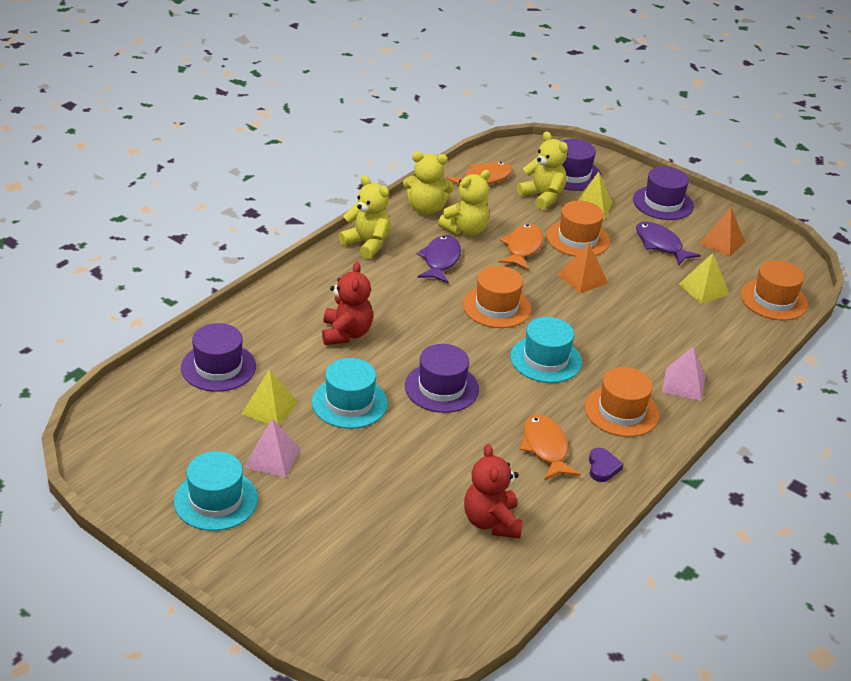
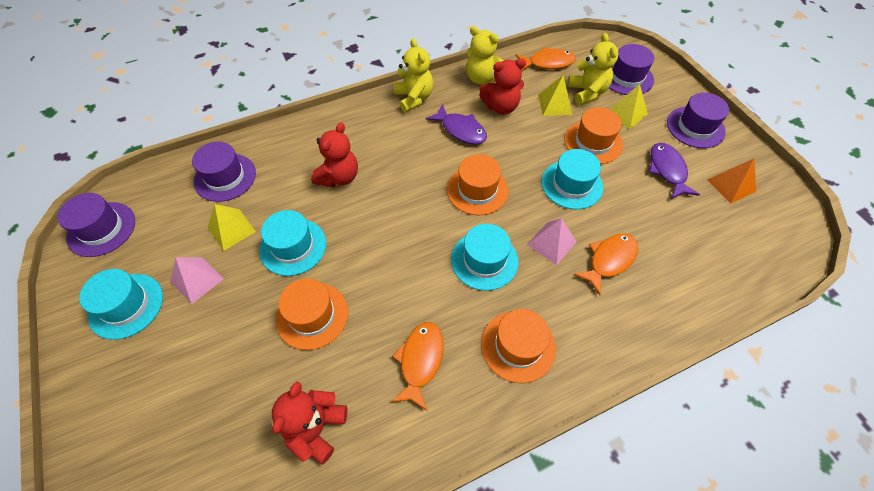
camera: 30 degrees right, 20 degrees up
(440, 260) = (461, 130): purple fish -> purple fish turned 90 degrees clockwise
(441, 388) = (375, 258): purple hat -> purple hat (101, 229)
(465, 230) = (501, 107): yellow teddy bear -> red teddy bear
(522, 248) = (538, 137): orange fish -> orange fish (609, 260)
(582, 278) = (572, 184): orange pyramid -> turquoise hat
(602, 467) = (458, 407): purple heart -> none
(683, 384) = (599, 336): pink pyramid -> pink pyramid (551, 243)
(703, 289) = (683, 232): yellow pyramid -> yellow pyramid (555, 104)
(774, 300) = (751, 268): orange hat -> orange hat (312, 315)

